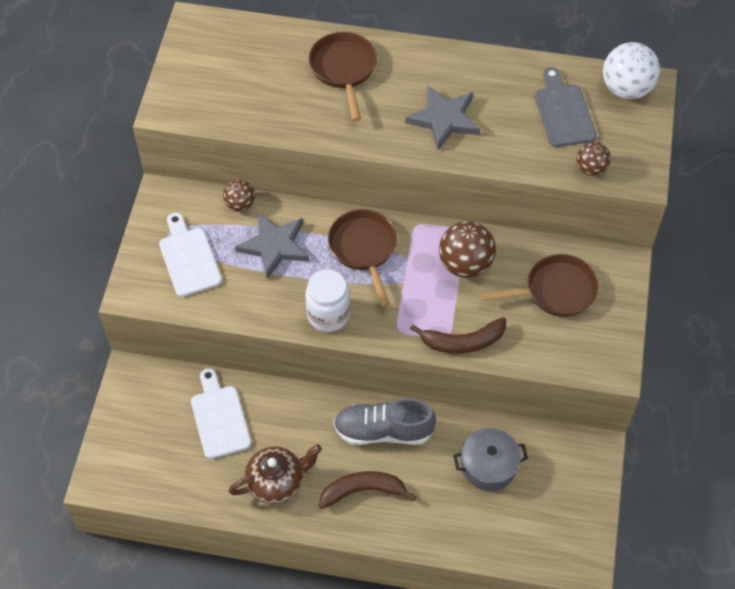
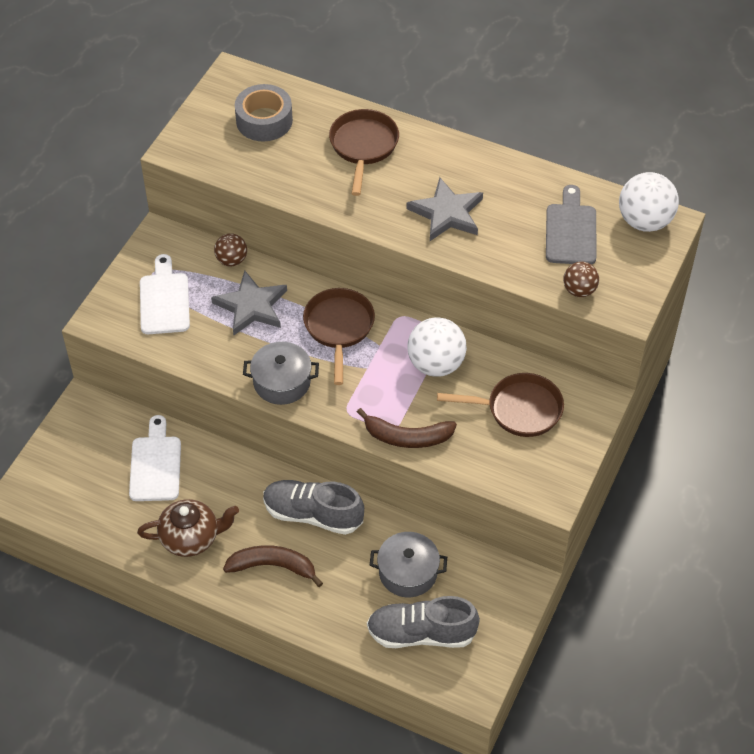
camera: 15 degrees right, 5 degrees down
(240, 63) = (264, 120): none -> grey tape
(328, 315) = (282, 382): white jar -> grey pot
(465, 264) = (436, 364): brown ball -> white ball
(520, 521) = (421, 633): none -> grey shoe

